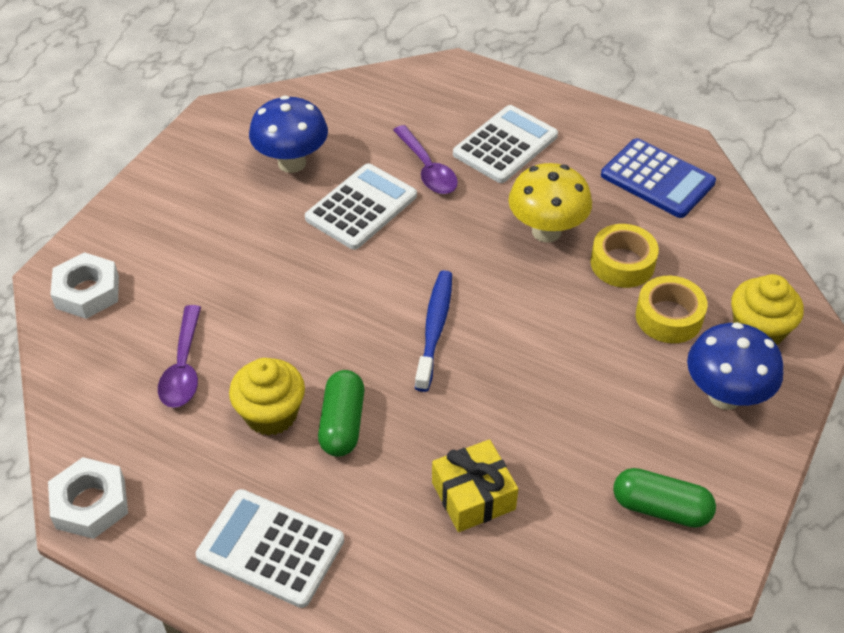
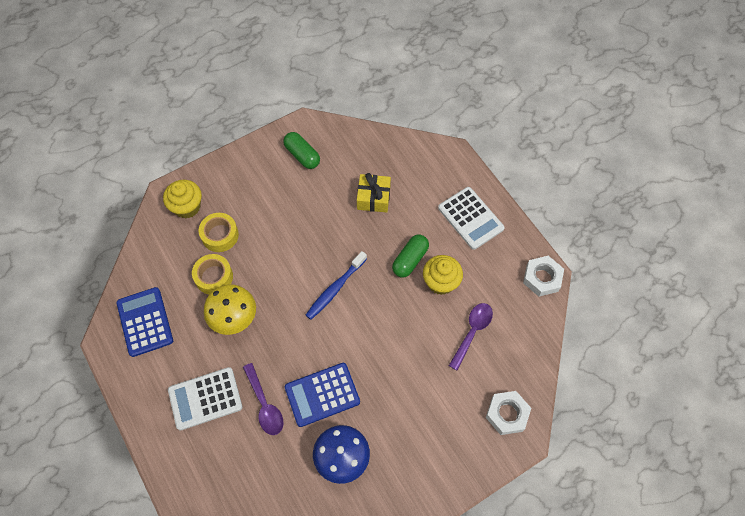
camera: 150 degrees left, 15 degrees up
(361, 207) = (322, 394): white calculator -> blue calculator
(427, 169) = (264, 405): purple spoon -> purple spoon turned 150 degrees clockwise
(724, 396) = (232, 185): blue mushroom -> none

